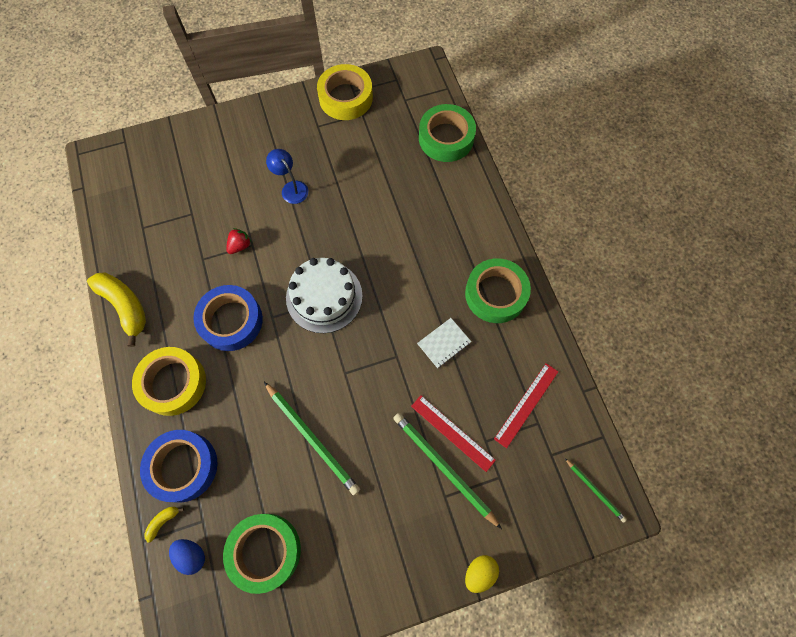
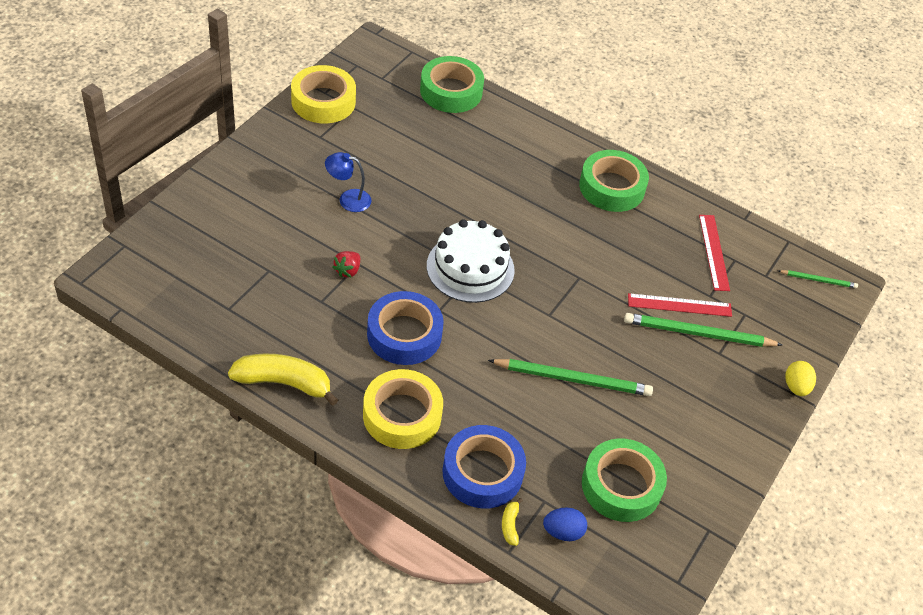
camera: 45 degrees left, 20 degrees down
(240, 246) = (347, 271): red strawberry -> red strawberry turned 150 degrees counterclockwise
(444, 343) = (607, 246): white notebook -> none

